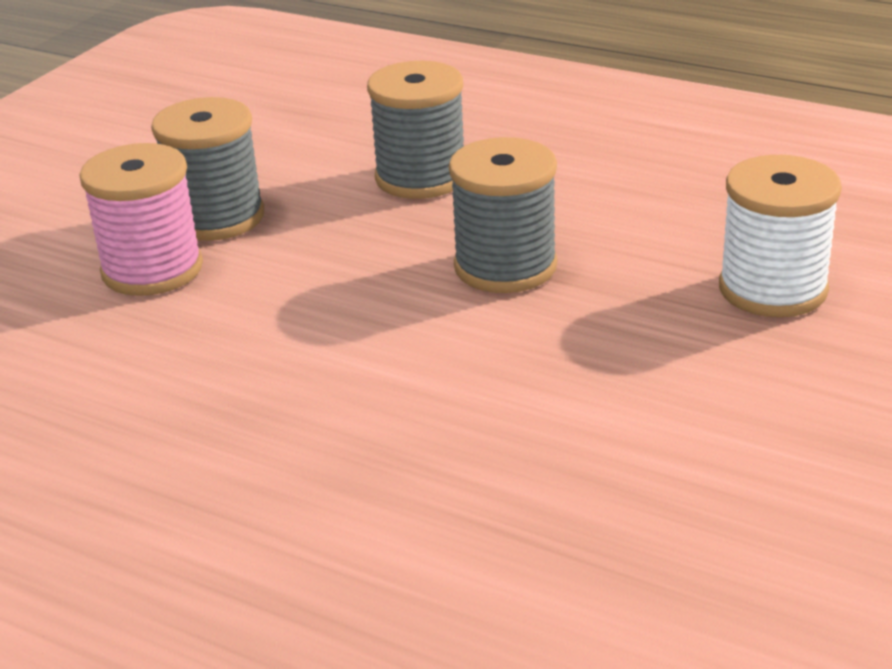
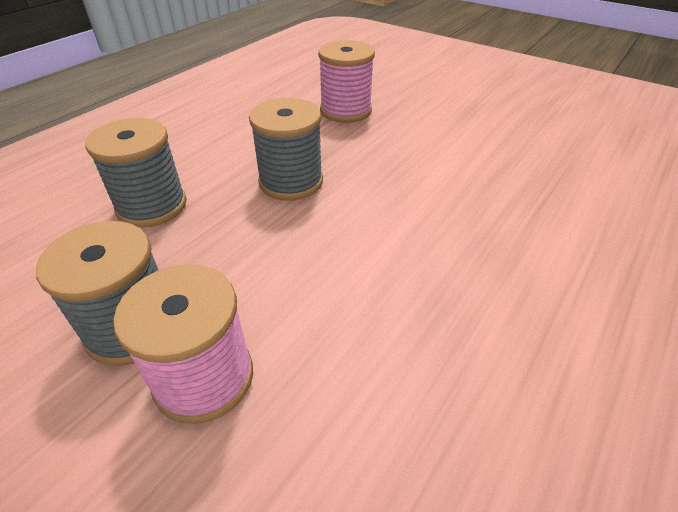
camera: 85 degrees left, 10 degrees up
(772, 289) = (345, 111): white spool -> pink spool

